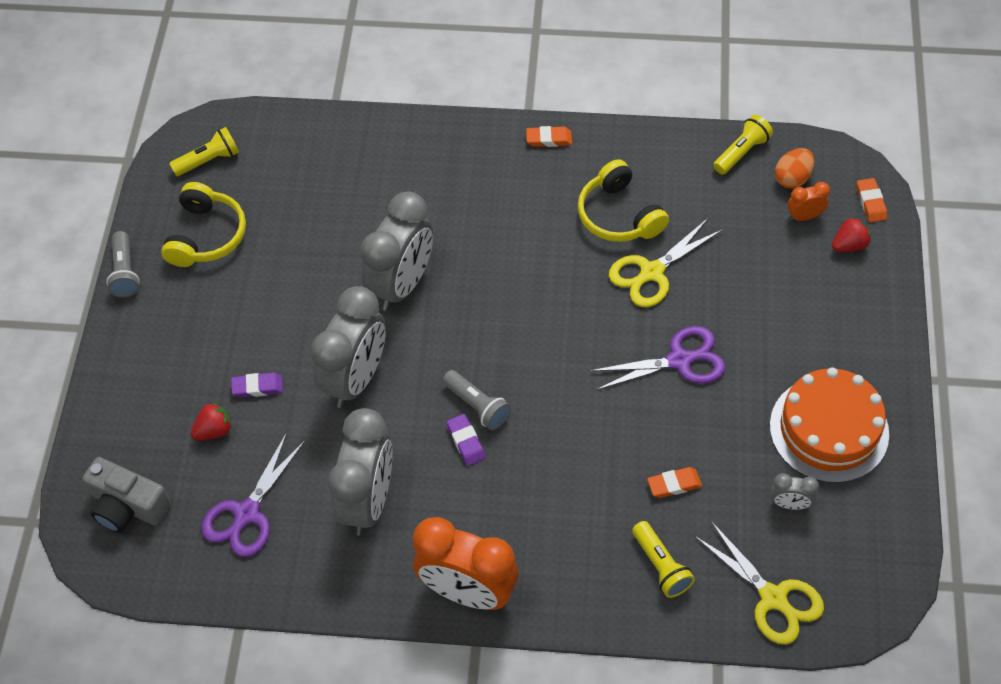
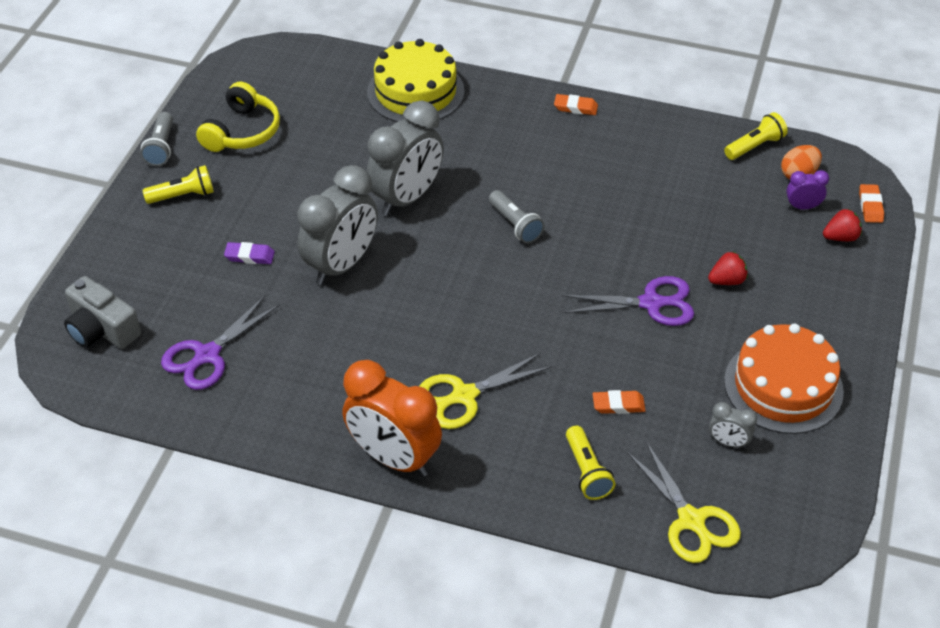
camera: 10 degrees right, 10 degrees down
(208, 160) = (263, 75): yellow flashlight -> yellow flashlight (183, 195)
(214, 430) = (199, 283): red strawberry -> red strawberry (727, 280)
(368, 500) = (322, 365): grey clock -> none
(377, 151) = (415, 92): none -> yellow cake
(466, 442) = (428, 334): purple eraser -> none
(477, 406) = (447, 306): grey flashlight -> grey flashlight (515, 225)
(619, 215) = (624, 177): yellow headphones -> none
(651, 272) = (643, 227): yellow scissors -> yellow scissors (463, 396)
(804, 216) = (802, 207): orange clock -> purple clock

